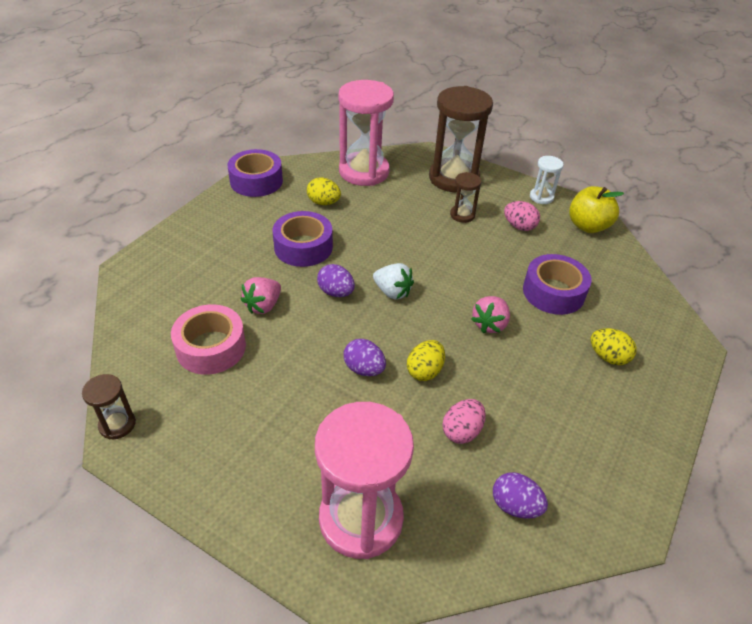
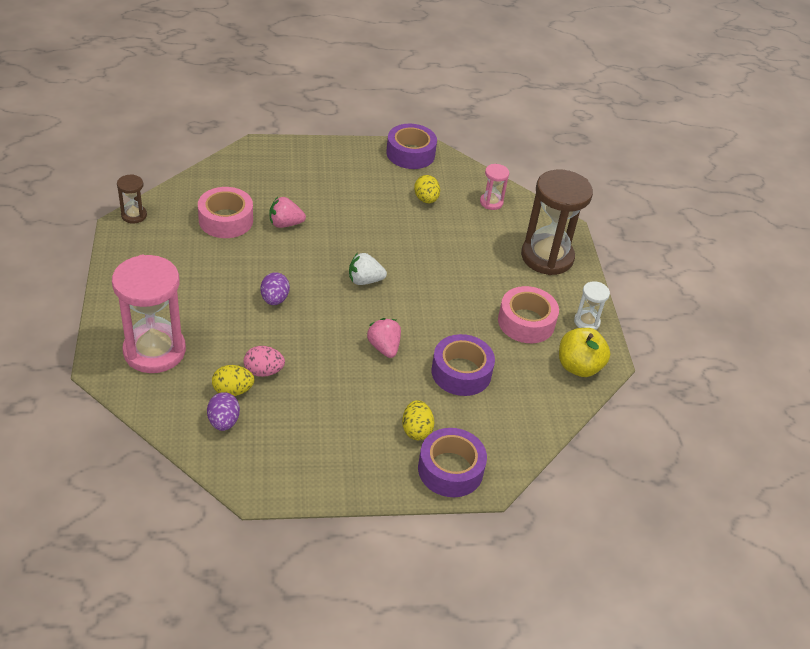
camera: 50 degrees right, 0 degrees up
(303, 247) = (364, 213): purple tape -> purple tape (450, 469)
(336, 292) = (334, 252): purple egg -> none
(364, 172) = (491, 202): pink hourglass -> pink hourglass, size x0.46
(392, 292) = (365, 280): white strawberry -> white strawberry turned 90 degrees clockwise
(424, 371) = (301, 330): yellow egg -> yellow egg (233, 391)
(462, 215) = (501, 282): brown hourglass -> none
(489, 324) = (384, 347): pink strawberry -> pink strawberry turned 75 degrees clockwise
(519, 226) = (526, 322): pink egg -> pink tape

